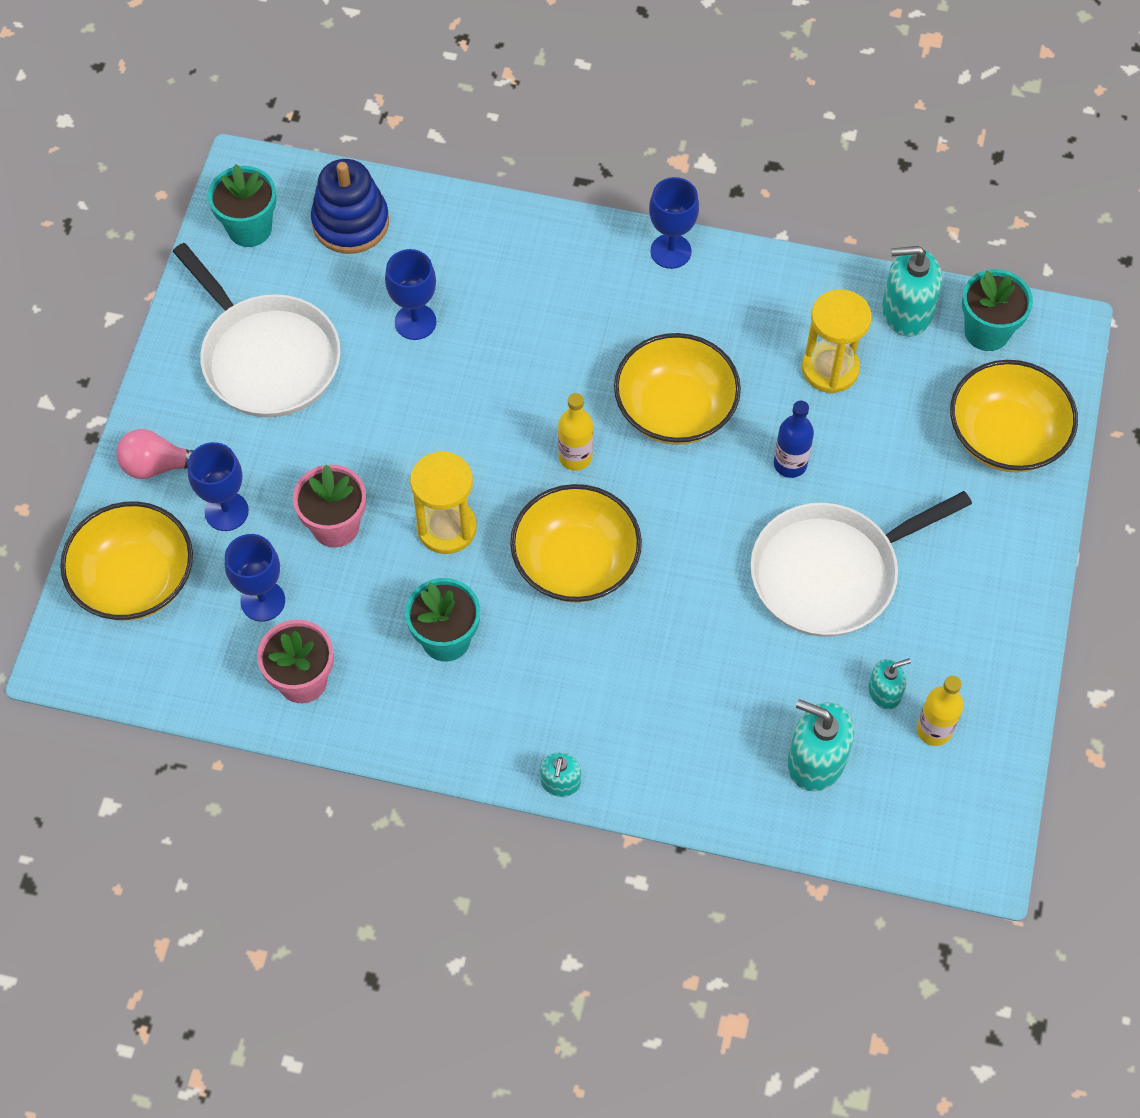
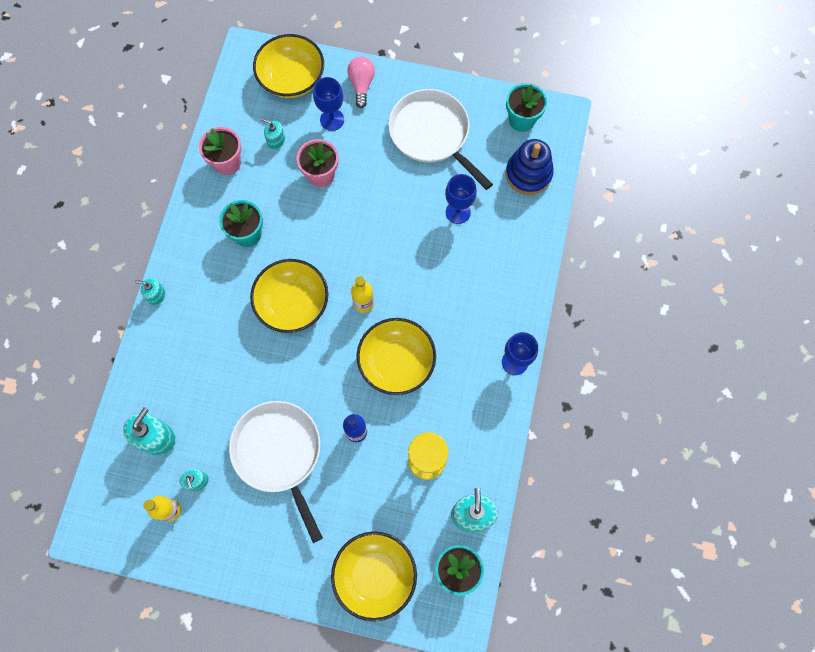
camera: 90 degrees right, 10 degrees up
(263, 601) = (276, 141): blue goblet -> turquoise soap dispenser
(267, 358) = (432, 134): white pan -> white pan turned 90 degrees clockwise
(446, 528) = (318, 233): yellow hourglass -> none

